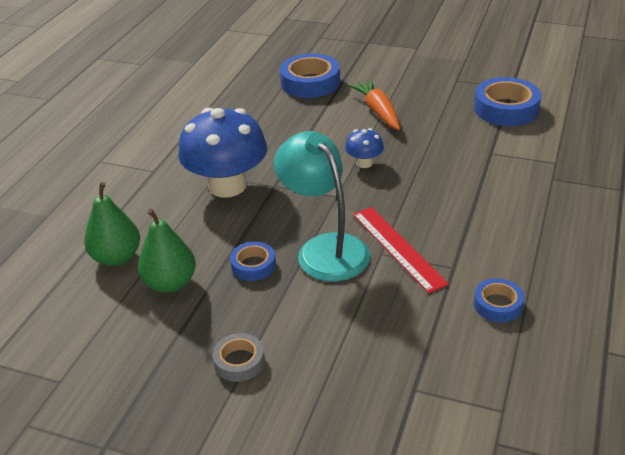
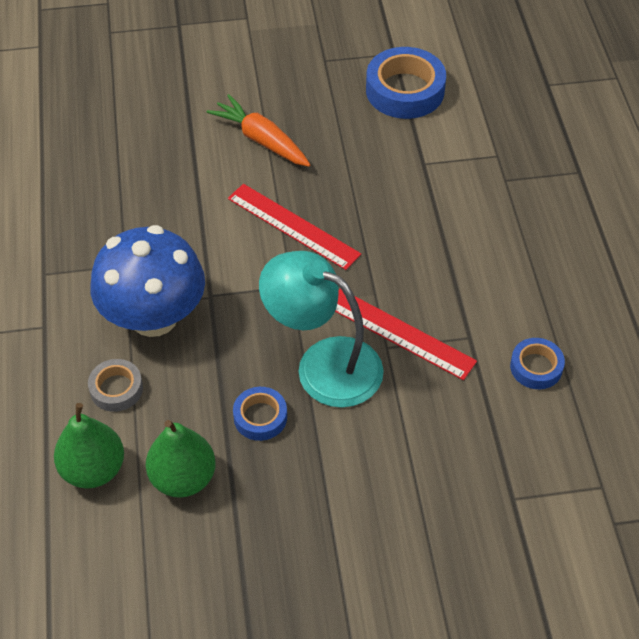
camera: 30 degrees left, 15 degrees up
(239, 362) = (326, 542): grey tape -> grey tape (116, 389)
(310, 82) = (148, 117): blue tape -> none
(364, 163) = (293, 226): blue mushroom -> red ruler

